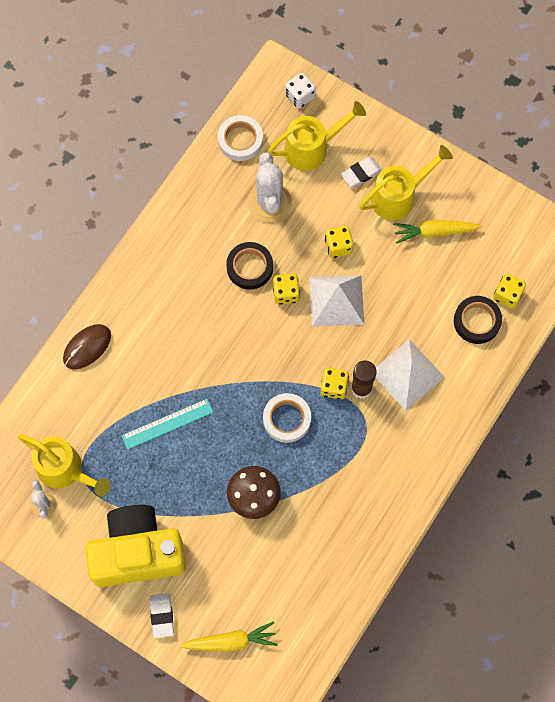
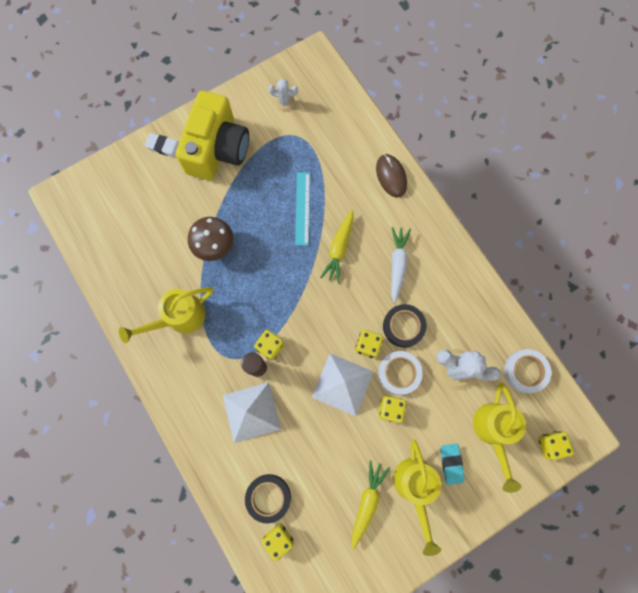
camera: 115 degrees right, 5 degrees up
(65, 470) = (302, 125): yellow watering can -> yellow watering can (179, 317)
(186, 300) = (397, 264): none -> white carrot
(231, 641) = (121, 185): yellow carrot -> yellow carrot (339, 249)
(287, 419) = (262, 297): white tape -> white tape (399, 373)
(300, 96) = (550, 444): white dice -> yellow dice
(361, 173) = (451, 463): white eraser -> turquoise eraser

